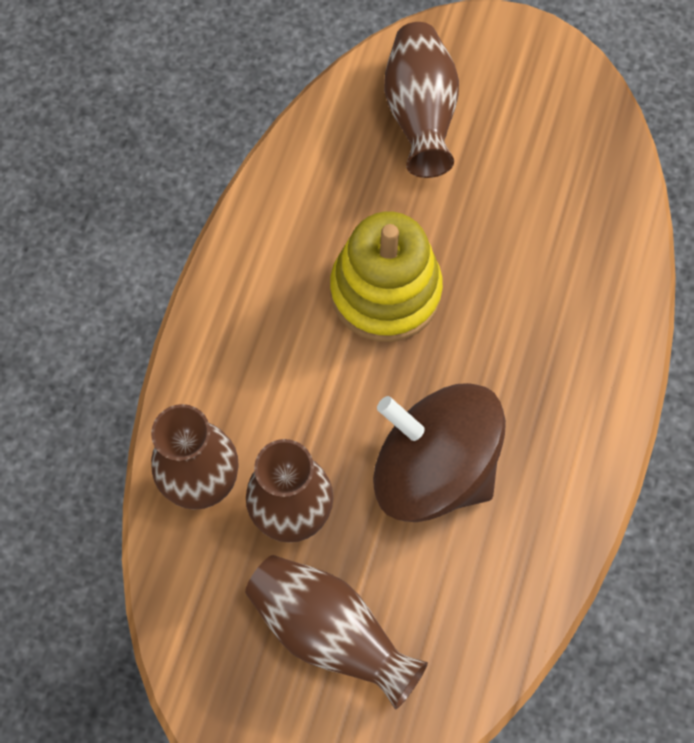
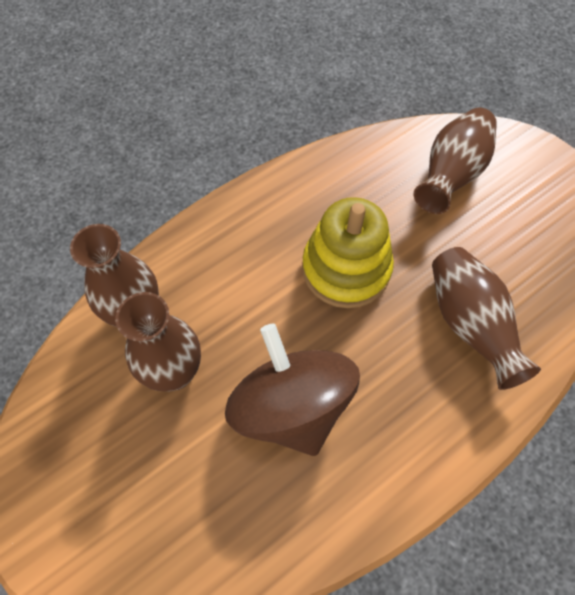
camera: 35 degrees right, 5 degrees down
(329, 631) = (136, 469): brown vase -> brown vase (469, 324)

